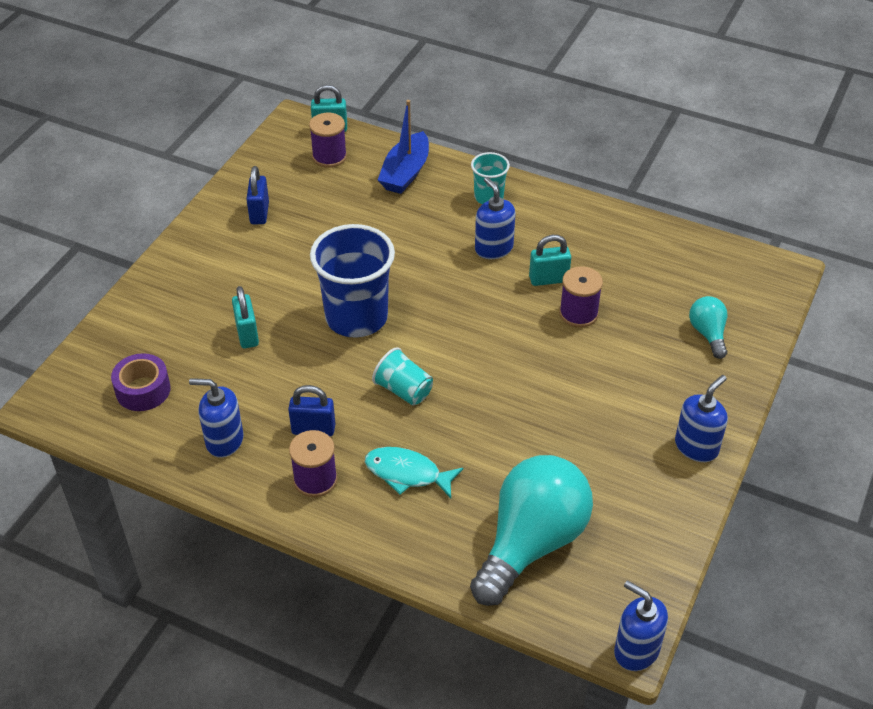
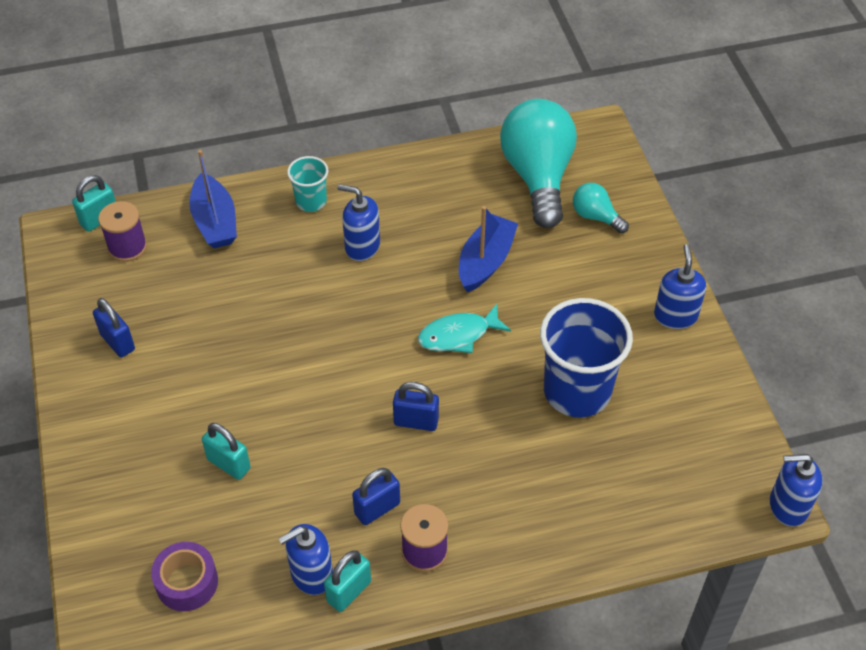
camera: 40 degrees left, 5 degrees up
(356, 317) = (309, 383): blue cup -> blue cup (577, 391)
(403, 390) = (416, 421): turquoise cup -> blue padlock
(407, 473) = (491, 491): turquoise fish -> turquoise fish (458, 335)
(531, 543) = (639, 478): turquoise light bulb -> turquoise light bulb (538, 177)
(548, 279) = (433, 246): turquoise padlock -> turquoise padlock (349, 591)
(578, 313) = (485, 261): purple spool -> blue boat

